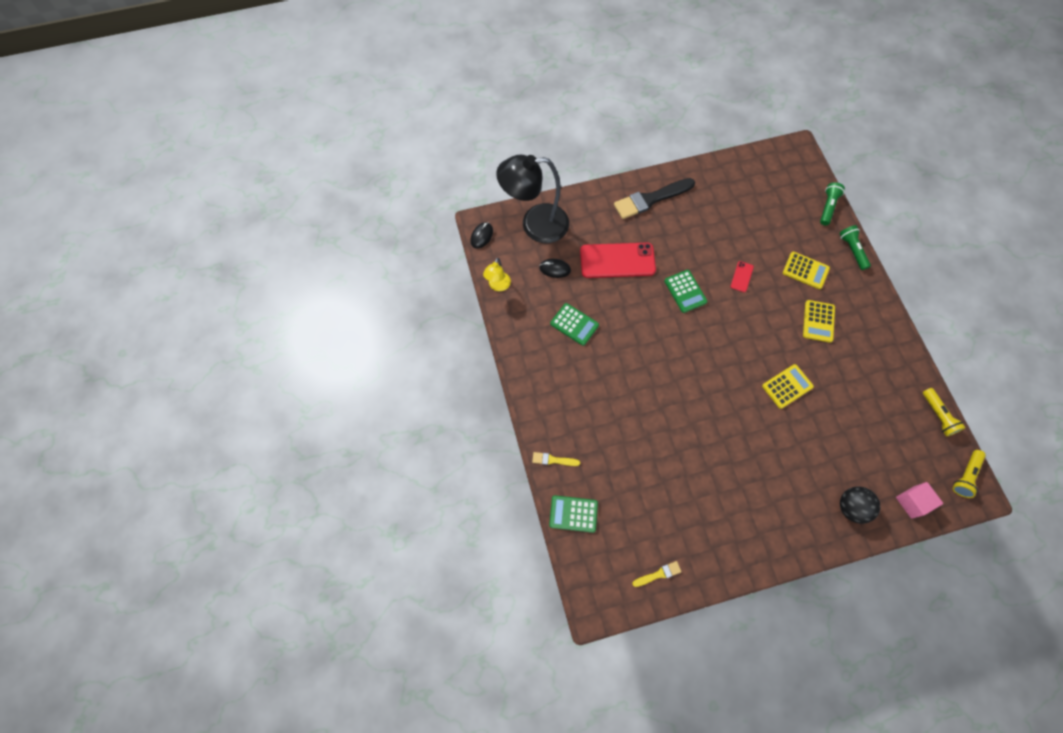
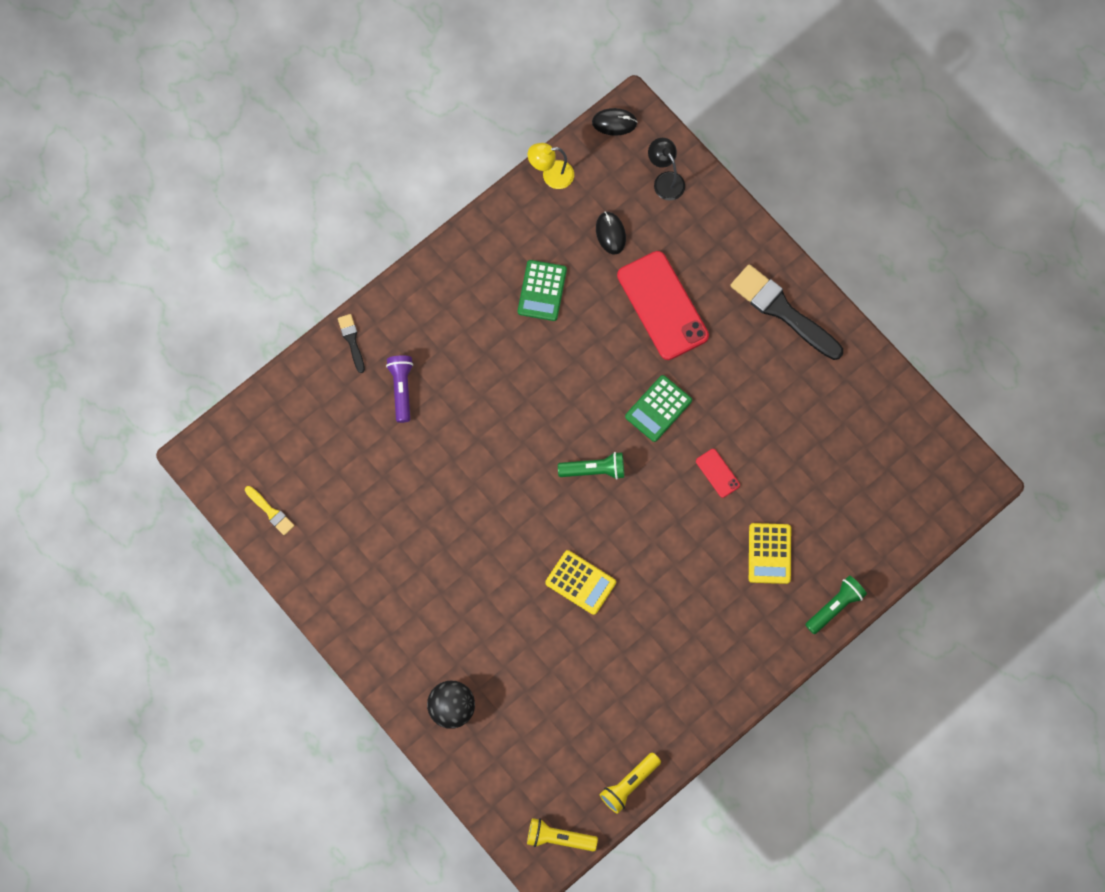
camera: 65 degrees right, 5 degrees up
(535, 224) = (665, 180): black lamp -> black lamp, size x0.46
(553, 460) = (352, 341): yellow brush -> black brush
(573, 514) = (298, 390): green calculator -> none
(604, 441) = (401, 389): none -> purple flashlight
(741, 276) = (717, 473): red phone -> red phone turned 60 degrees clockwise
(818, 321) = (697, 594): yellow calculator -> none
(828, 207) = (893, 553): green flashlight -> green flashlight (594, 470)
(912, 502) = (493, 780): pink cube -> none

